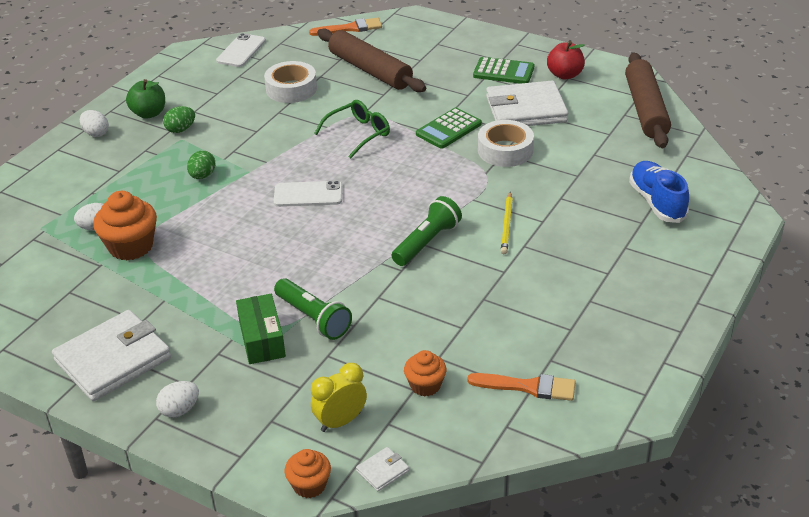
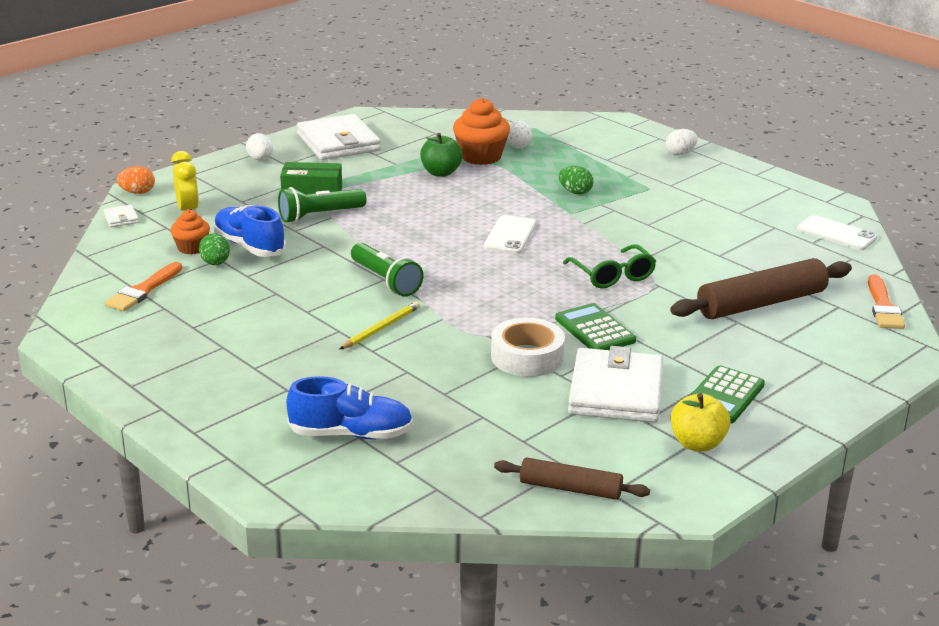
camera: 105 degrees right, 10 degrees down
(149, 113) = (708, 178): green apple -> green apple (441, 173)
(181, 129) = (668, 189): green egg -> green egg (215, 263)
(291, 89) = (732, 251): white tape -> none
(309, 485) = (137, 192): orange cupcake -> orange egg
(402, 345) = (249, 246): none -> blue shoe
(507, 225) = (381, 328): yellow pencil -> yellow pencil turned 105 degrees clockwise
(564, 75) = (697, 443): red apple -> yellow apple
(646, 109) = (570, 489): brown rolling pin -> brown rolling pin, size x0.60

